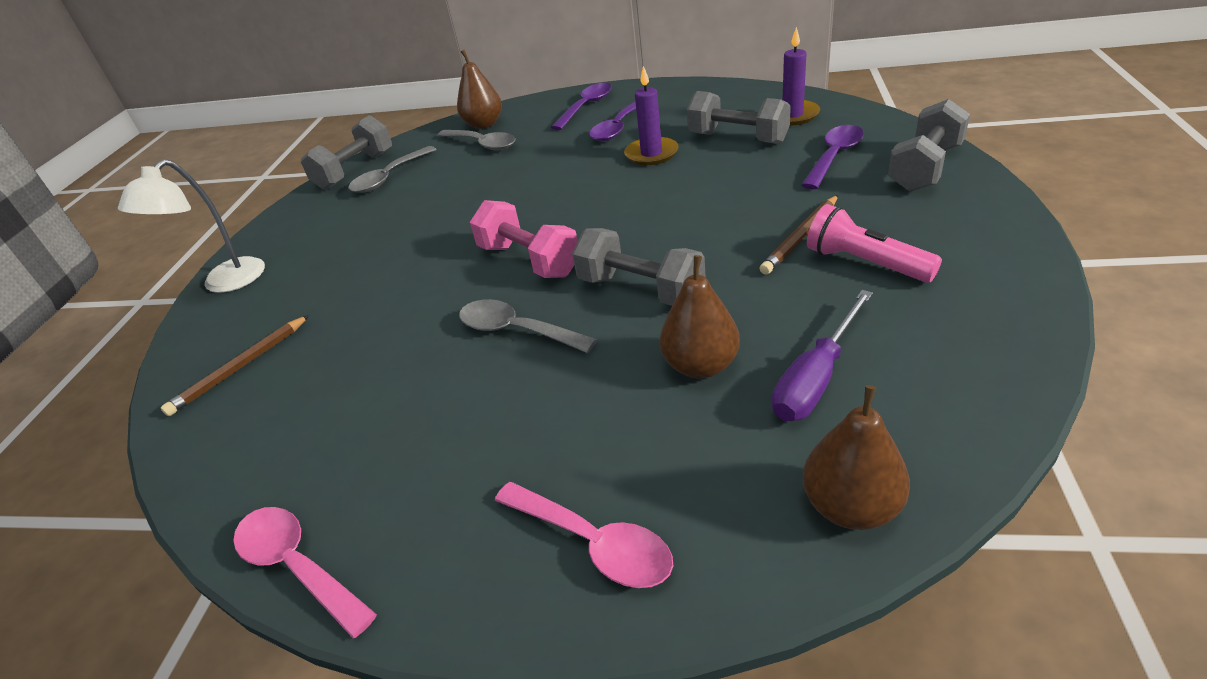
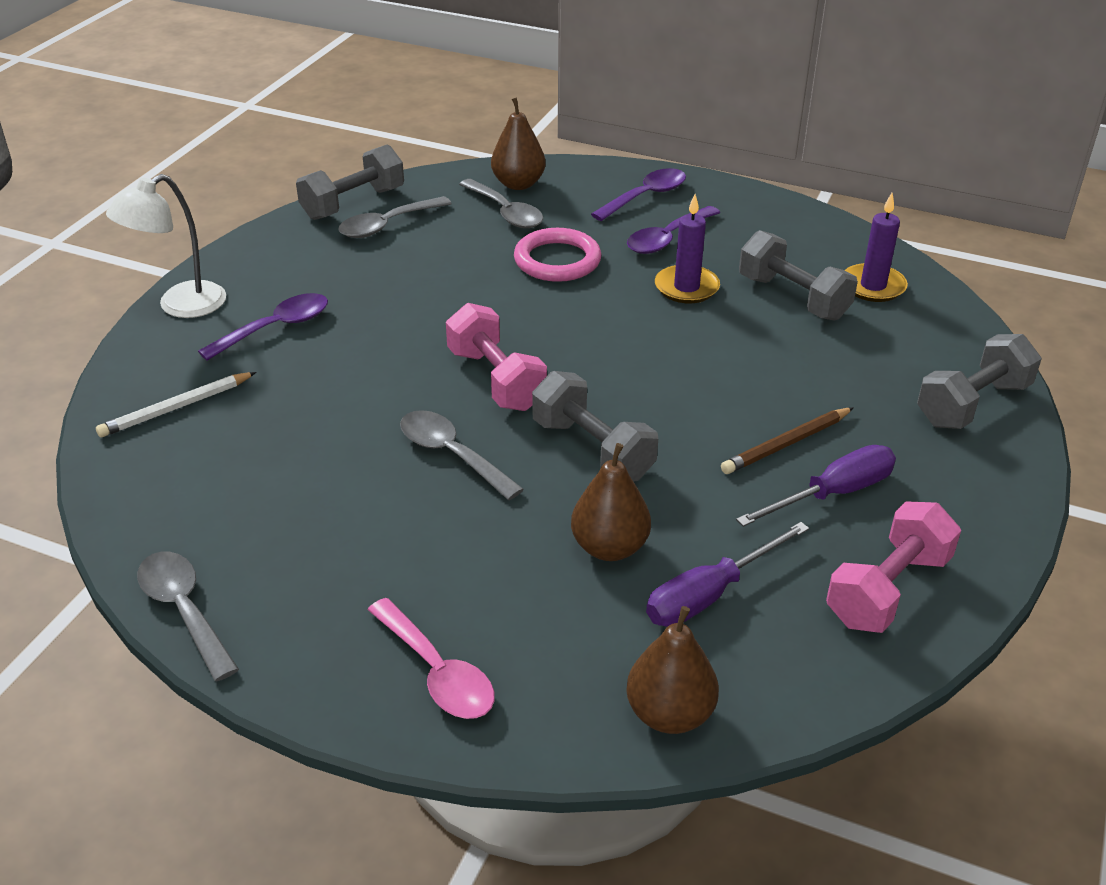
camera: 10 degrees right, 0 degrees up
(240, 368) = (175, 408): brown pencil -> white pencil
(297, 566) = (184, 610): pink spoon -> grey spoon
(539, 164) = (557, 260): none -> pink ring
(834, 156) = (884, 357): purple spoon -> purple spoon (276, 328)
(865, 263) = (832, 494): pink flashlight -> purple screwdriver
(967, 324) = (887, 590): none -> pink dumbbell

